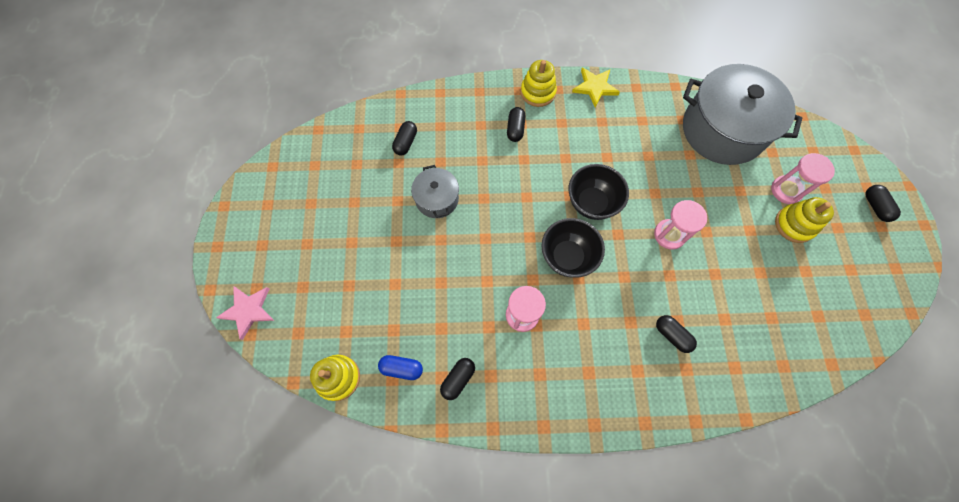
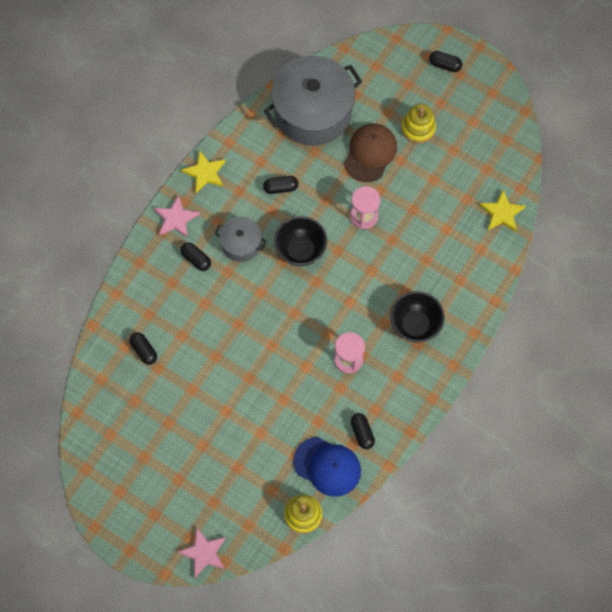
camera: 55 degrees left, 0 degrees up
(402, 368) = (327, 466): blue capsule -> blue cap
(437, 199) = (213, 359): grey pot -> grey pot (241, 244)
(538, 92) = (176, 219): yellow stacking toy -> pink star
(567, 257) = (329, 298): black bowl -> black bowl (415, 325)
(672, 335) = (433, 271): black capsule -> black capsule (280, 188)
(731, 200) = (370, 153): none -> brown cap
(786, 190) = (390, 111): pink hourglass -> none
(790, 363) = (502, 213): none -> yellow star

